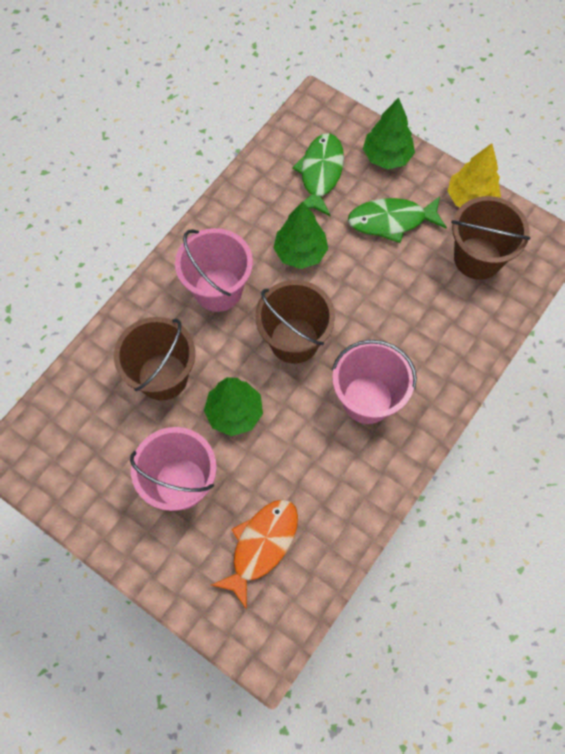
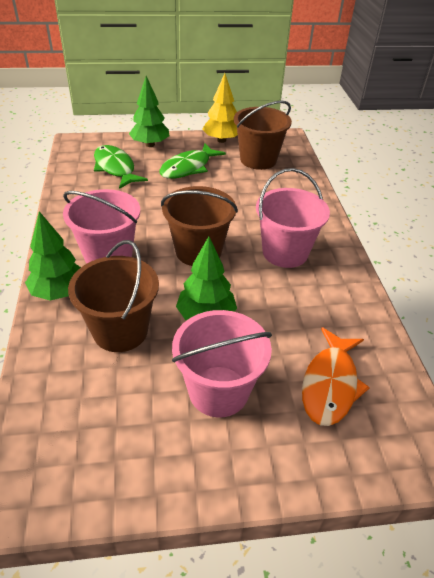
camera: 45 degrees left, 25 degrees down
(261, 546) = (330, 384): orange fish -> orange fish turned 150 degrees counterclockwise
(300, 252) = (147, 208): green tree -> green tree (59, 292)

